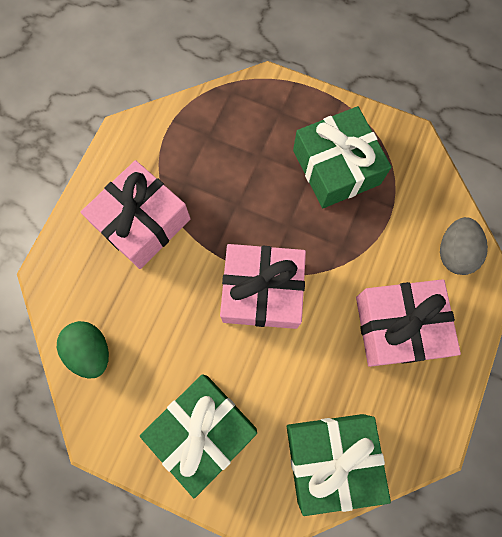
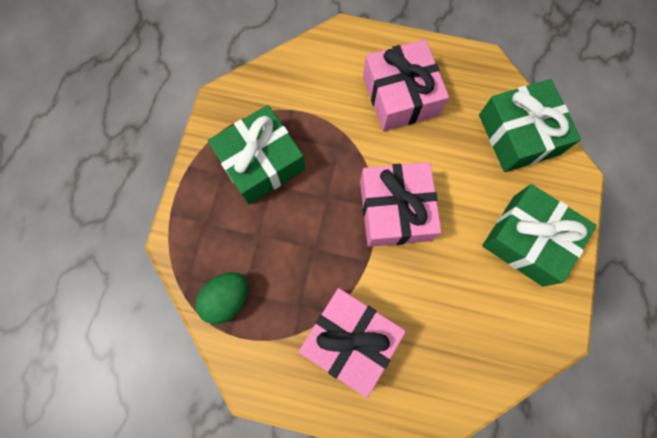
camera: 100 degrees left, 0 degrees up
(91, 351) = (488, 359): green egg -> green egg (227, 299)
(454, 252) = (327, 59): grey egg -> none

